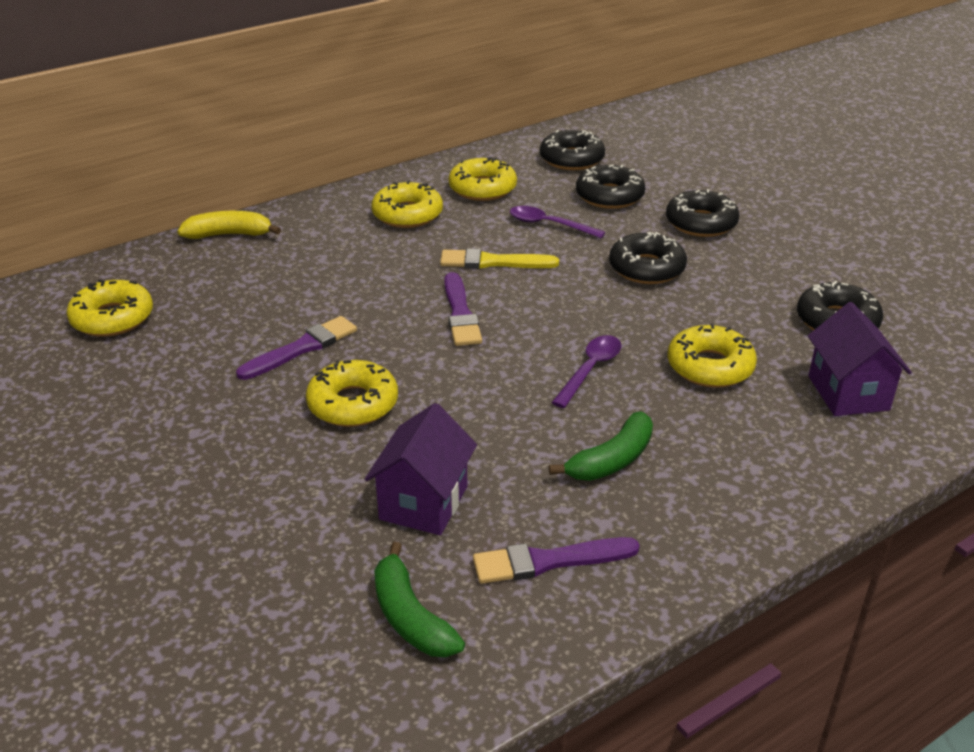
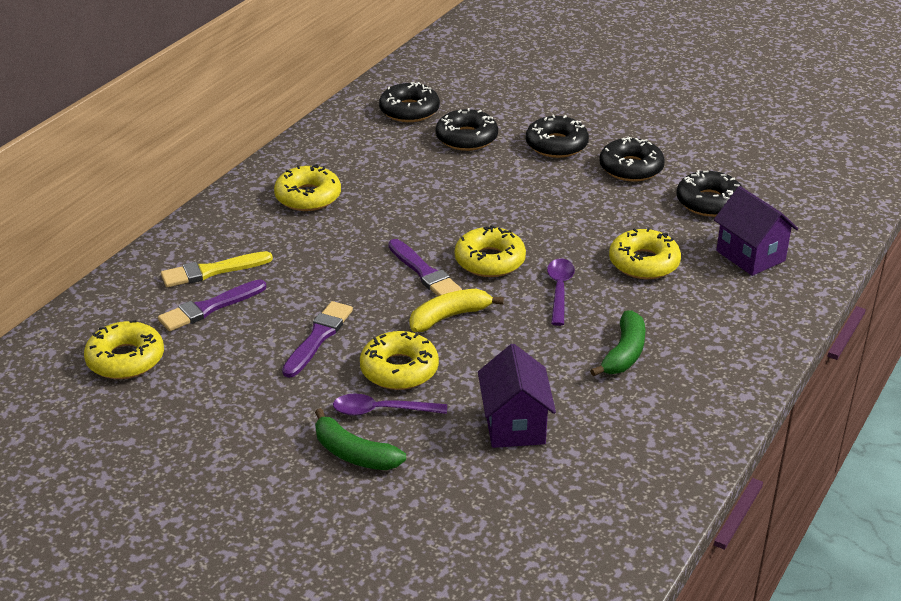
camera: 25 degrees left, 0 degrees up
(229, 234) = (161, 256): yellow banana -> yellow banana (449, 317)
(410, 617) = (568, 504): green banana -> green banana (354, 454)
(482, 188) = (354, 156): yellow donut -> yellow donut (490, 261)
(493, 262) = (416, 221): yellow brush -> yellow brush (212, 271)
(548, 225) = (436, 176): purple spoon -> purple spoon (381, 410)
(548, 561) = (633, 437): purple brush -> purple brush (209, 308)
(646, 268) = (542, 195): black donut -> black donut (631, 168)

